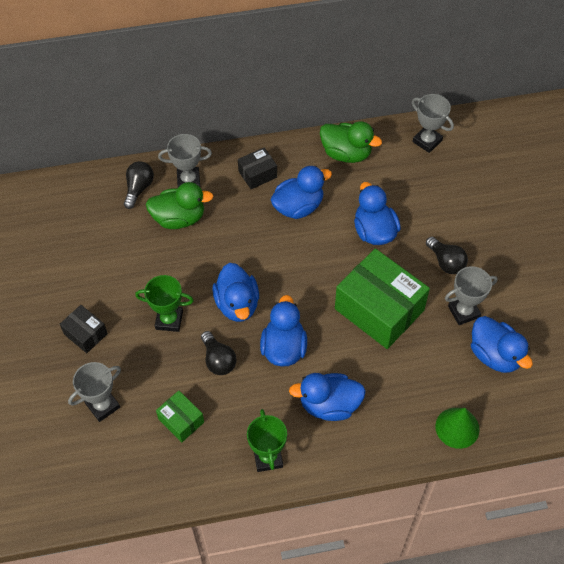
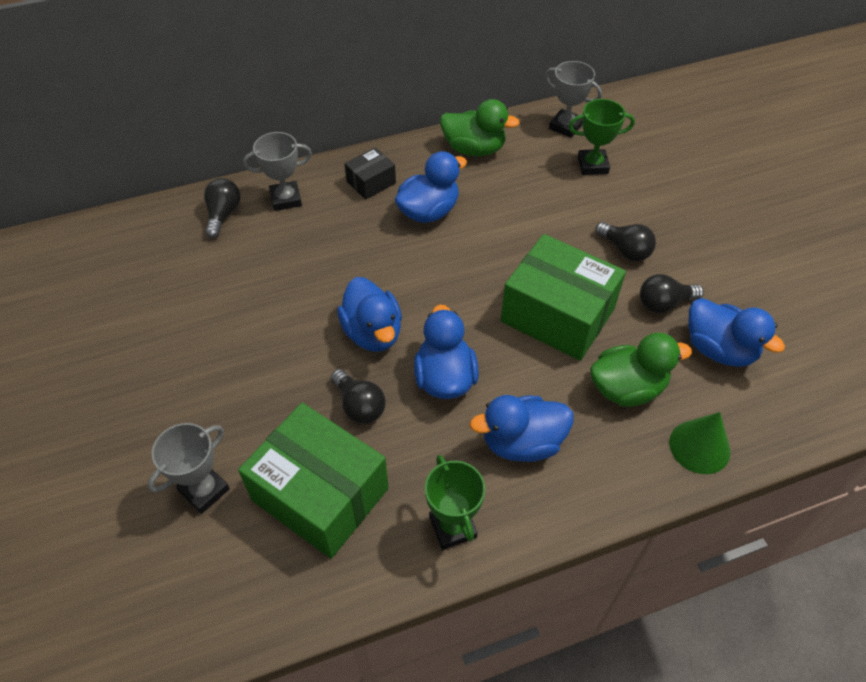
camera: 10 degrees left, 5 degrees down
(85, 334) = (170, 397): black box -> none
(169, 320) = (284, 364): green trophy -> green trophy (592, 165)
(179, 218) = (280, 242): green duck -> green duck (627, 388)
(181, 421) = (320, 494): green box -> green box, size x2.07
(374, 231) = (528, 227): blue duck -> none
(463, 312) = (664, 303): grey trophy -> black light bulb

